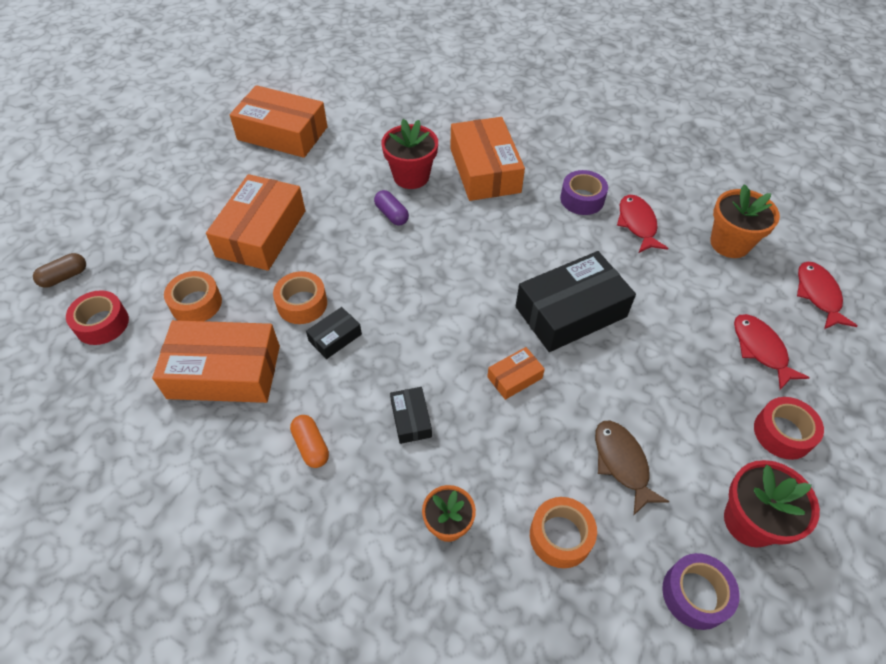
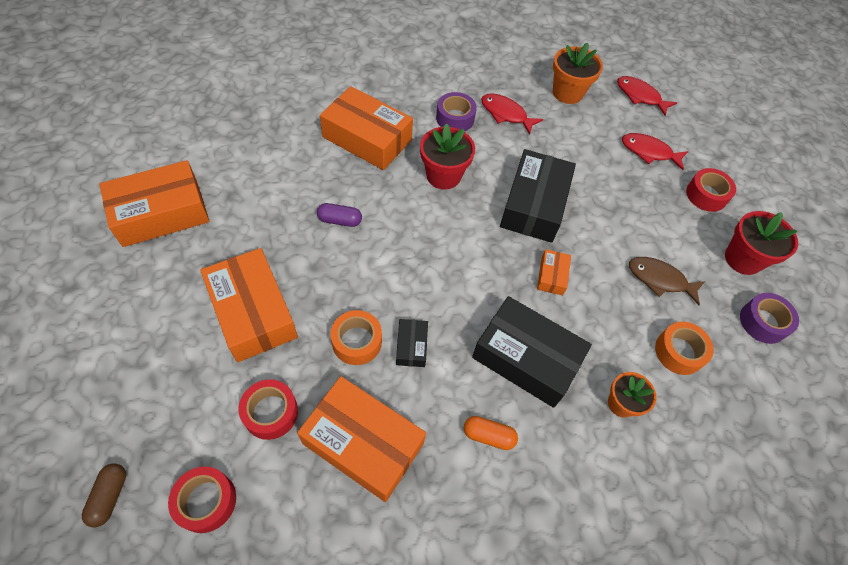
camera: 50 degrees left, 5 degrees up
(196, 303) = (270, 412): orange tape -> red tape
(224, 372) = (363, 443): orange box -> orange box turned 75 degrees clockwise
(411, 176) = (318, 179): red flower pot -> red flower pot (443, 175)
(411, 419) = (526, 358): black box -> black box, size x2.16

